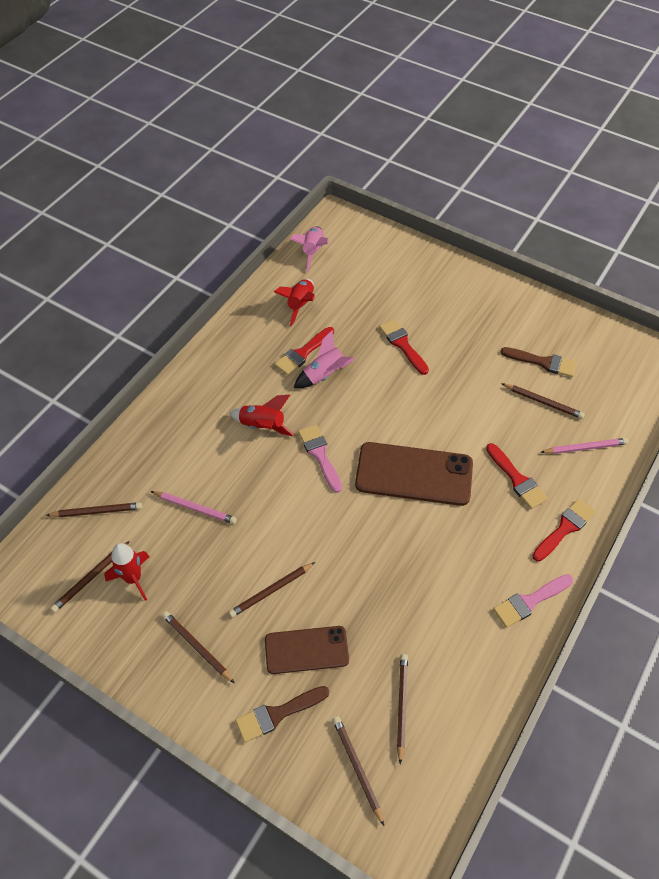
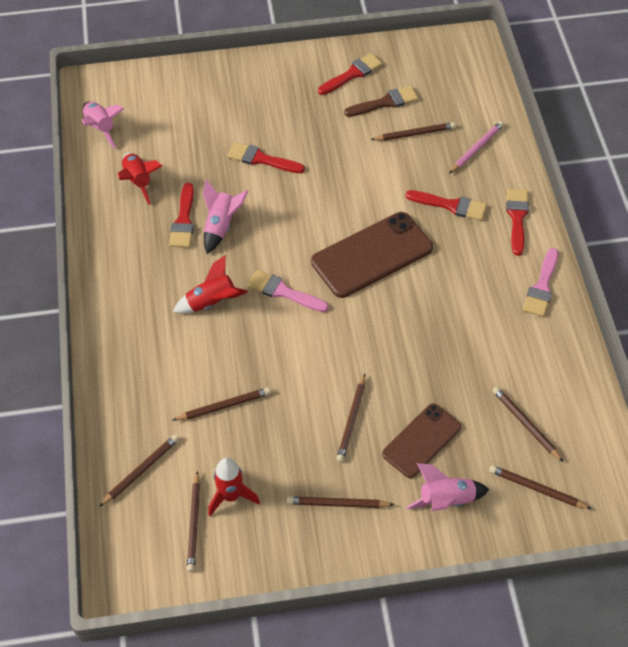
camera: 40 degrees left, 0 degrees up
(195, 508) = (224, 406): pink pencil -> brown pencil
(277, 714) = (446, 500): brown brush -> pink rocket
(538, 324) = (352, 74): none -> red brush

